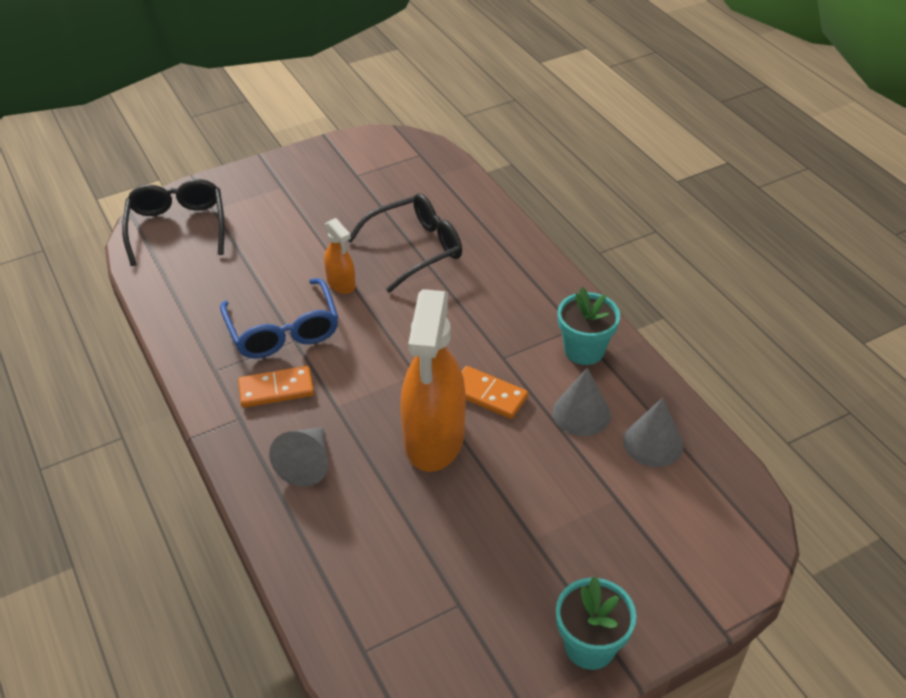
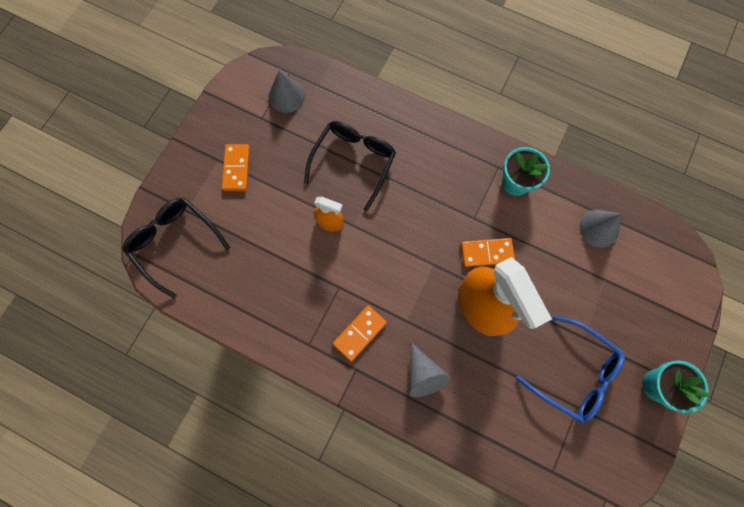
camera: 35 degrees left, 30 degrees up
(283, 331) = (325, 285): blue glasses -> blue glasses (574, 373)
(293, 201) = (236, 168): none -> orange domino
(581, 413) = (547, 232): grey cone -> grey cone (286, 96)

